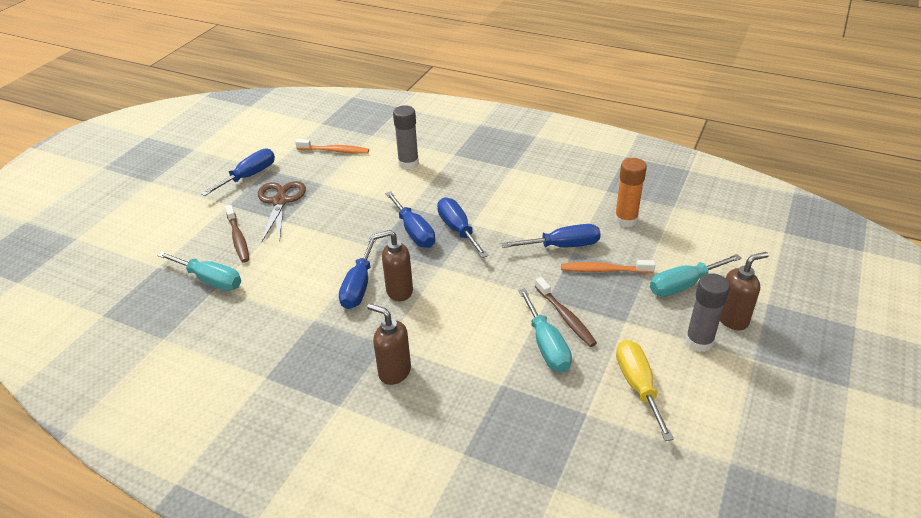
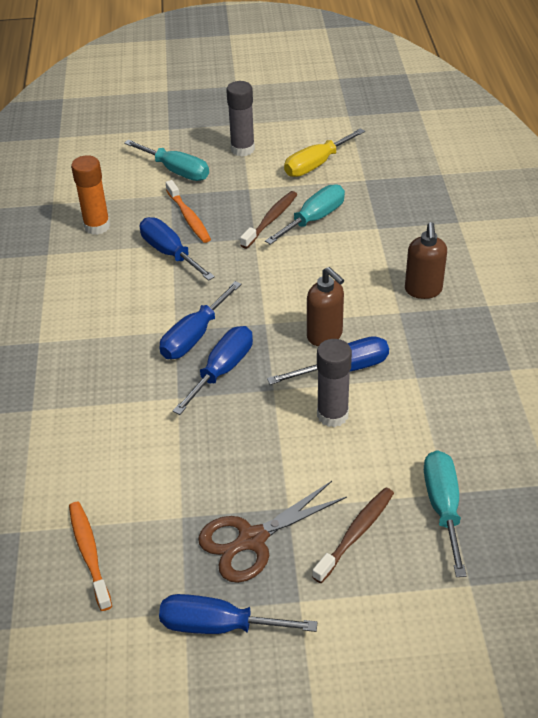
camera: 120 degrees left, 5 degrees up
(408, 163) = (79, 446): grey glue stick -> grey glue stick (332, 415)
(732, 319) = (202, 140): brown soap dispenser -> none

